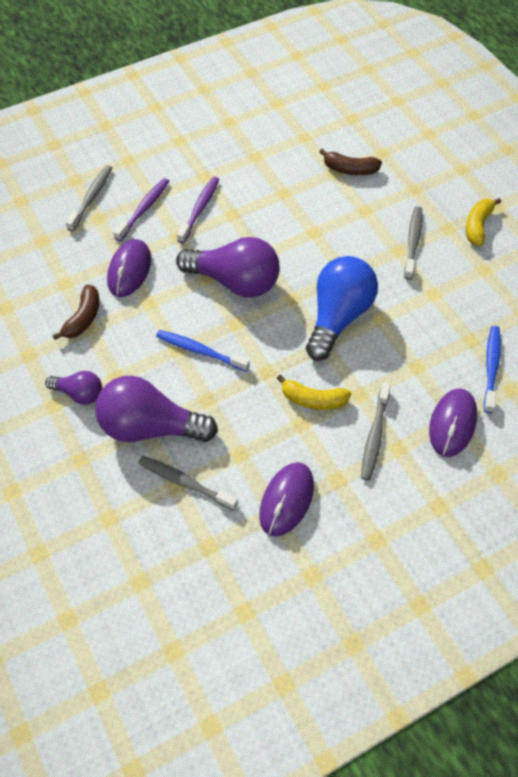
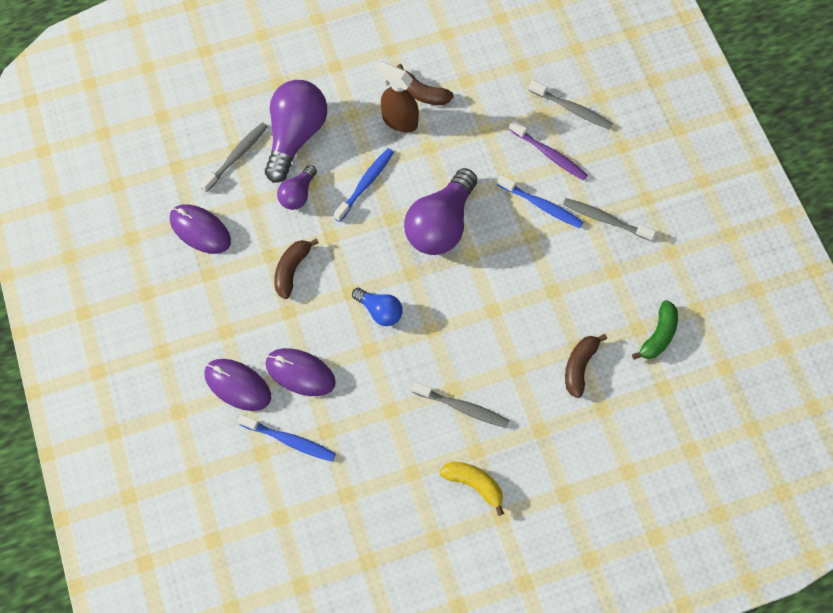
camera: 100 degrees right, 10 degrees up
(79, 393) = (341, 85): purple light bulb -> purple light bulb (298, 194)
(119, 333) = (399, 120): none -> brown spray bottle
(129, 270) = (472, 135): purple mouse -> purple mouse (300, 373)
(199, 209) = (541, 205): purple toothbrush -> blue toothbrush
(307, 124) = (658, 335): none -> green banana
(313, 399) = (292, 270): yellow banana -> brown banana
(338, 316) = (380, 311): blue light bulb -> blue light bulb, size x0.53
(374, 436) = (242, 314): grey toothbrush -> grey toothbrush (605, 219)

